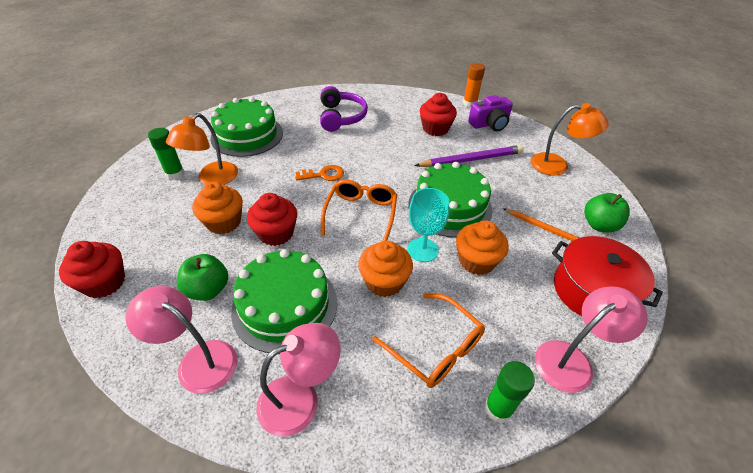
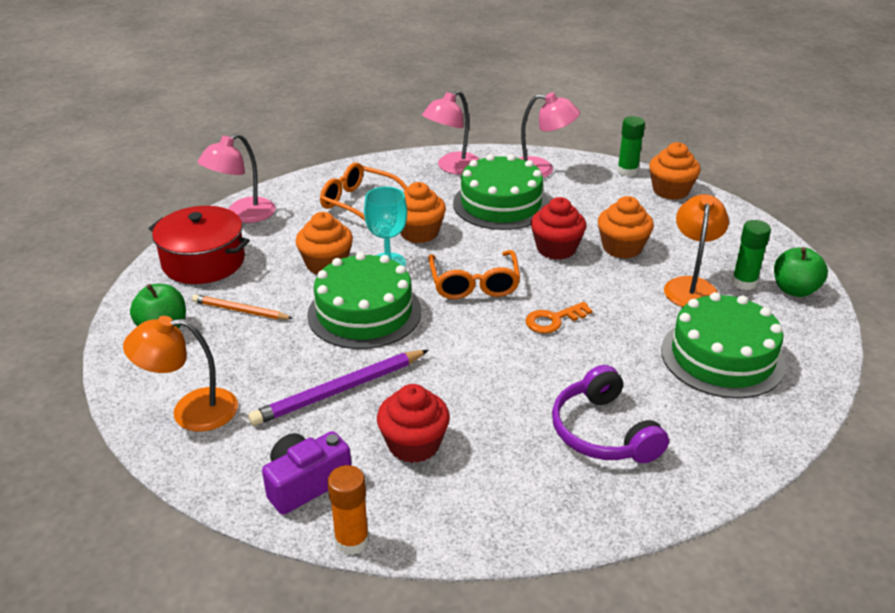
camera: 165 degrees right, 10 degrees down
(104, 282) = (670, 190): red cupcake -> orange cupcake
(208, 289) = (577, 201): green apple -> green apple (794, 290)
(498, 408) = (307, 185): green glue stick -> green glue stick (627, 171)

